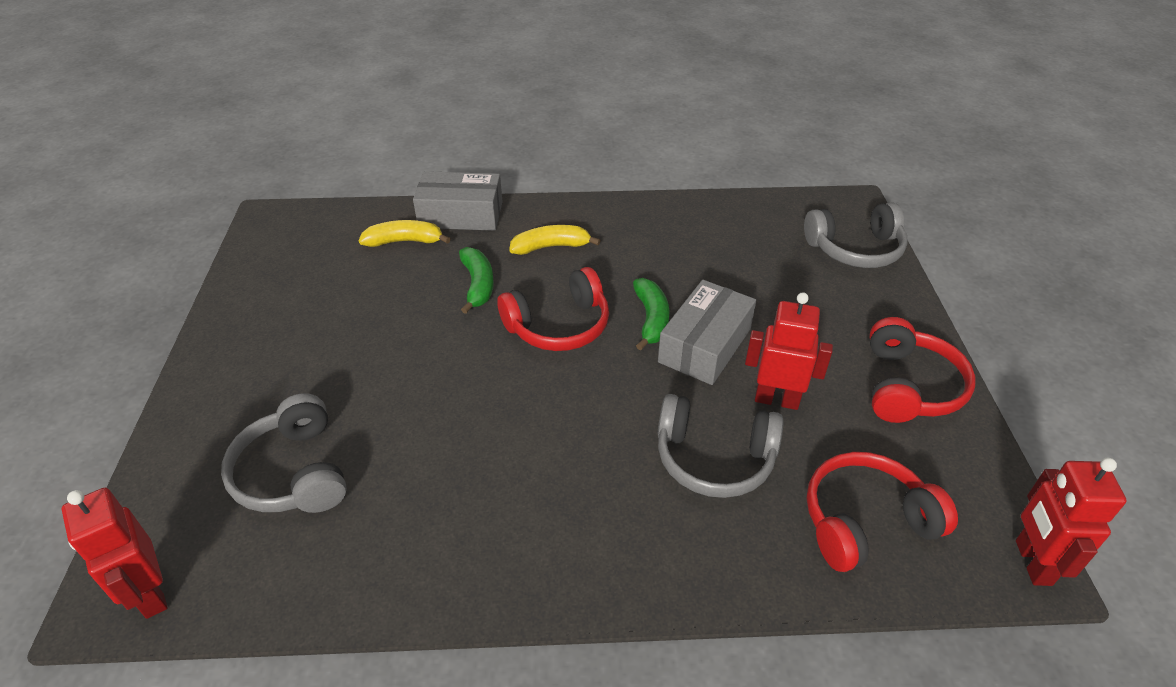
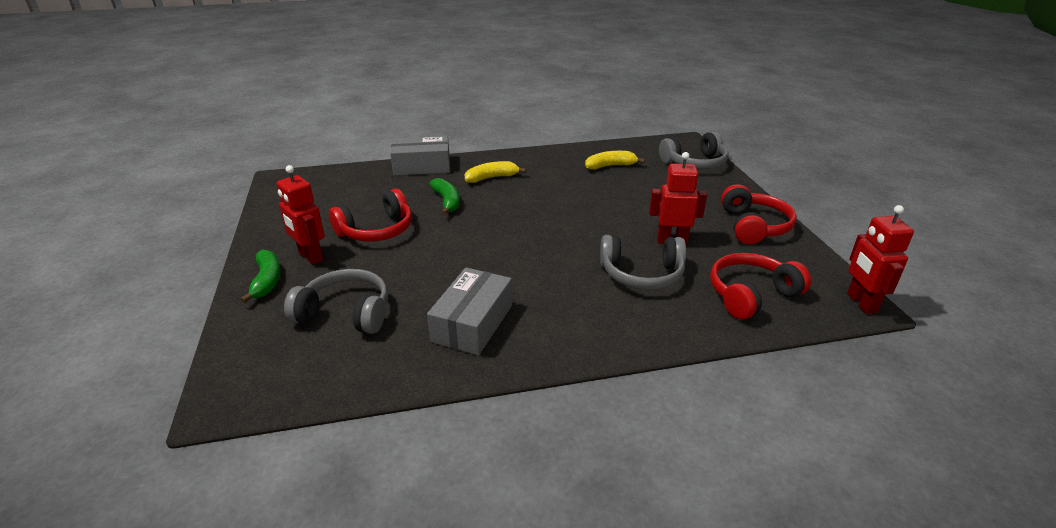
camera: 10 degrees left, 10 degrees down
(150, 594) = (256, 393): red robot -> red robot (310, 257)
(294, 473) = (345, 313): grey headphones -> grey headphones turned 135 degrees clockwise
(404, 241) = (386, 183): yellow banana -> yellow banana (610, 166)
(559, 325) = (511, 217): red headphones -> red headphones (376, 230)
(651, 319) = (574, 208): green banana -> green banana (267, 281)
(705, 345) = (615, 218): grey box -> grey box (473, 323)

